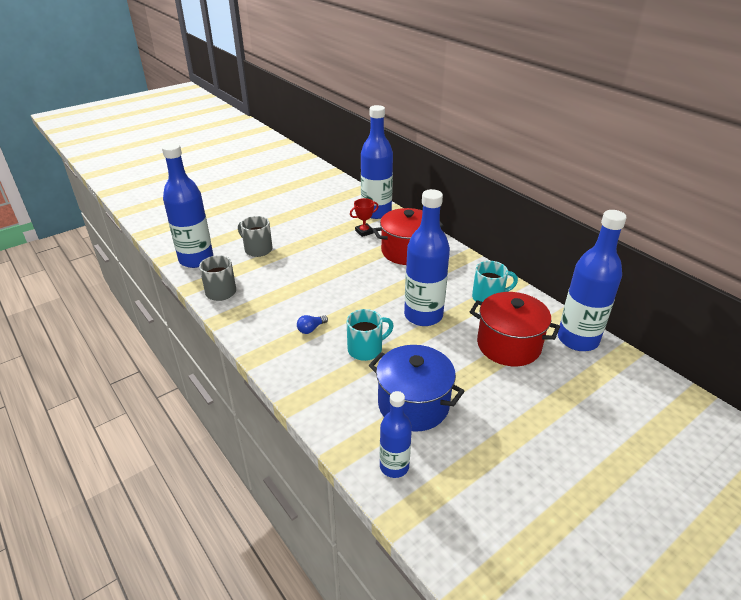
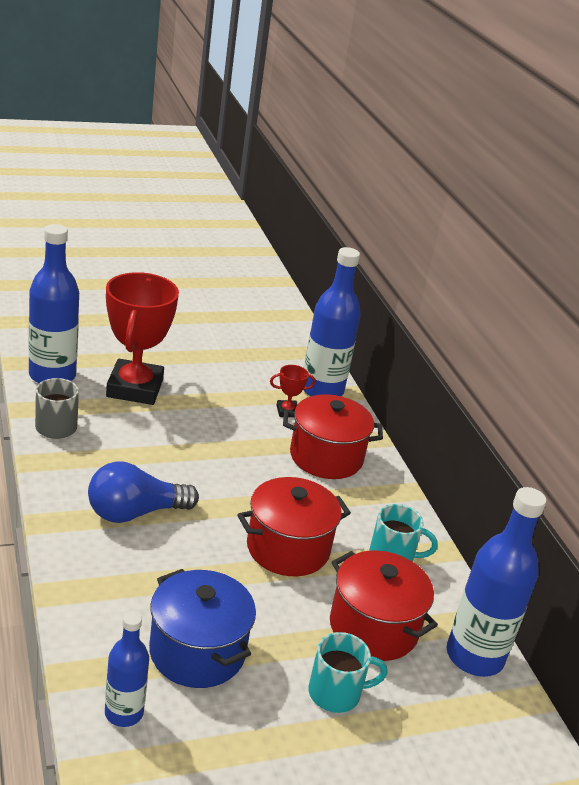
camera: 15 degrees right, 5 degrees down
(257, 249) = (135, 388): grey mug -> red trophy
(311, 329) = (135, 513): blue light bulb -> blue light bulb, size x2.37
(366, 349) = (185, 563): turquoise mug -> turquoise mug (336, 693)
(423, 315) = (288, 548): blue bottle -> red pot

